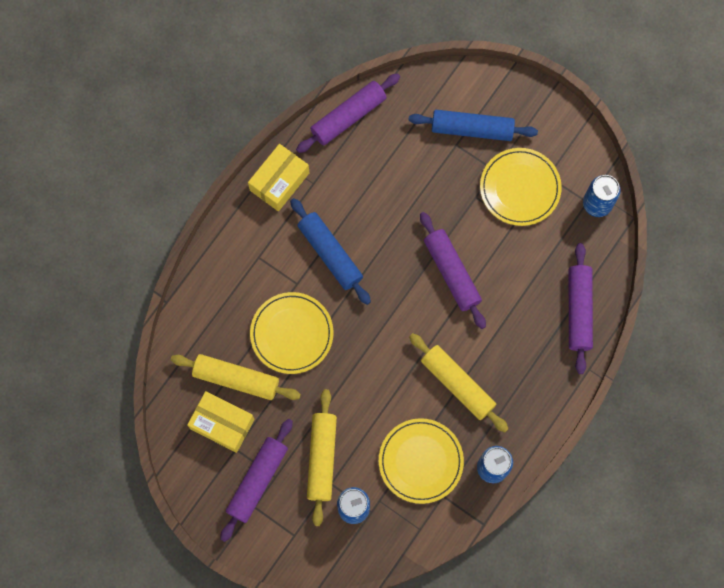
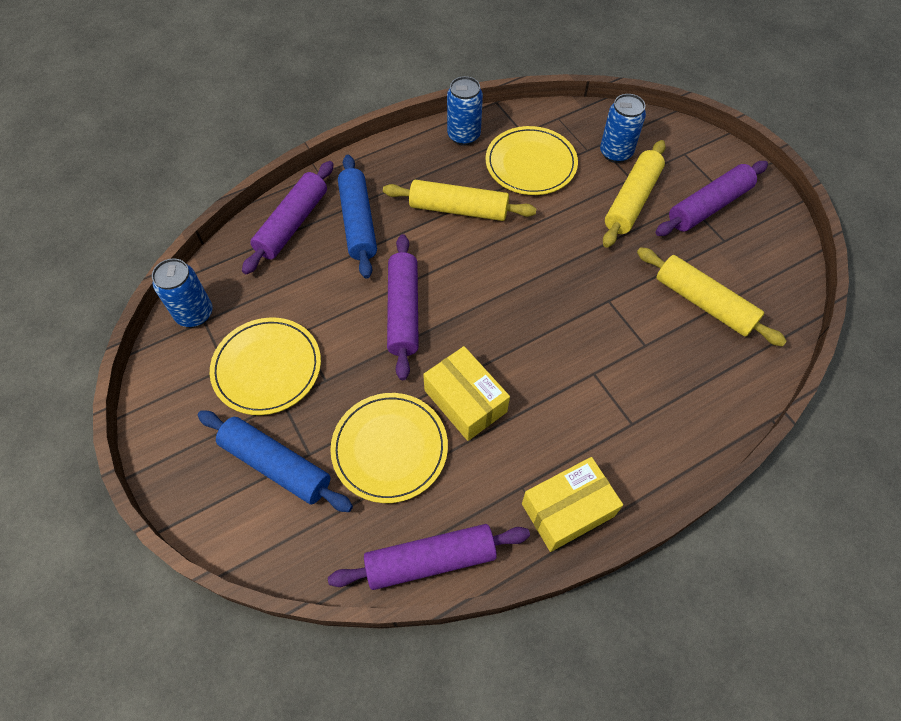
camera: 155 degrees left, 15 degrees down
(222, 424) = (733, 267): yellow box -> yellow box (465, 401)
(292, 334) = (621, 323): yellow plate -> yellow plate (389, 448)
(330, 254) = (537, 390): blue rolling pin -> blue rolling pin (358, 222)
(457, 384) = (458, 209): yellow rolling pin -> yellow rolling pin turned 60 degrees counterclockwise

